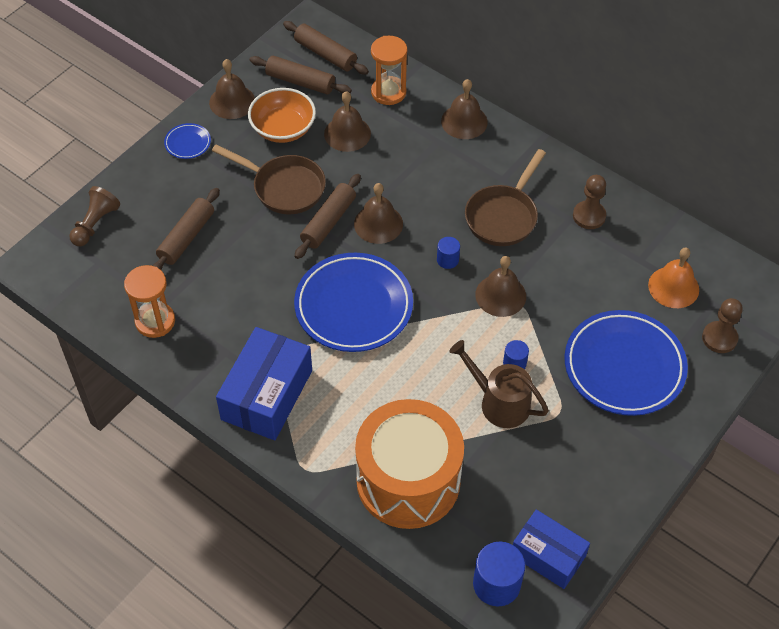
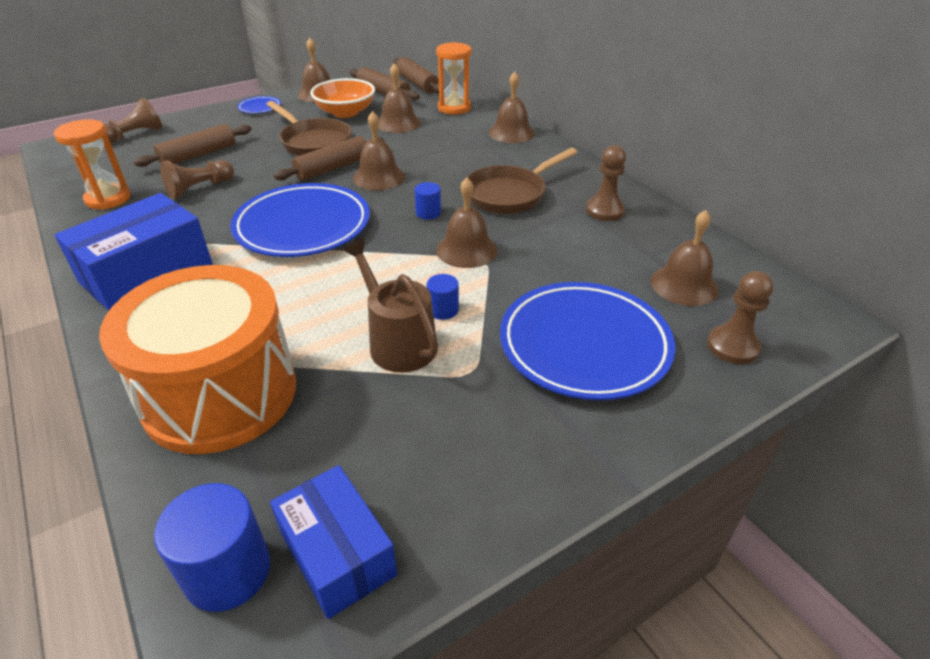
camera: 20 degrees right, 15 degrees down
(227, 284) = (199, 188): none -> brown pawn
(673, 287) = (684, 285): orange bell -> brown bell

